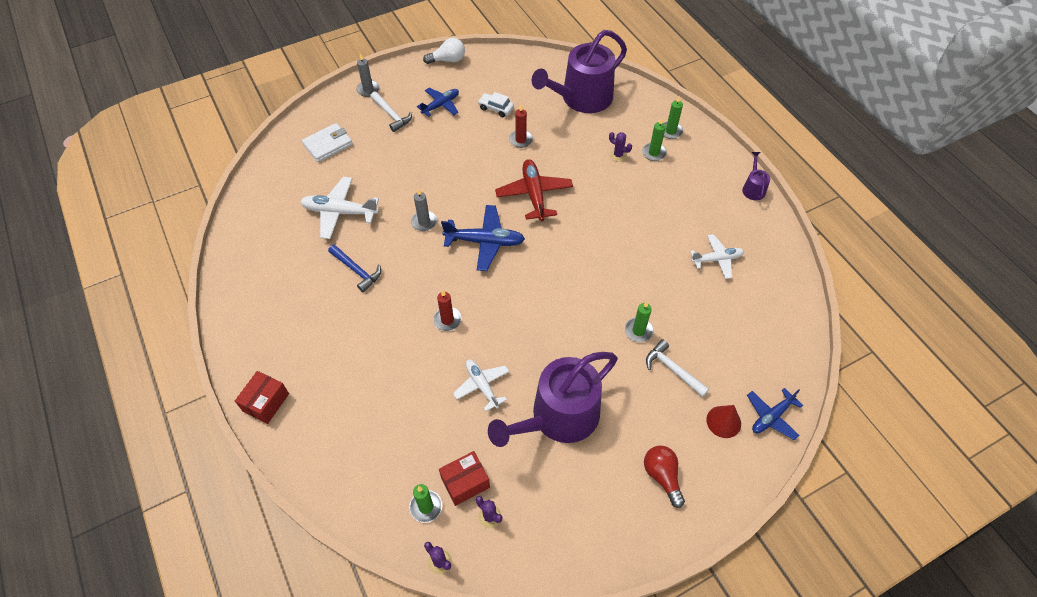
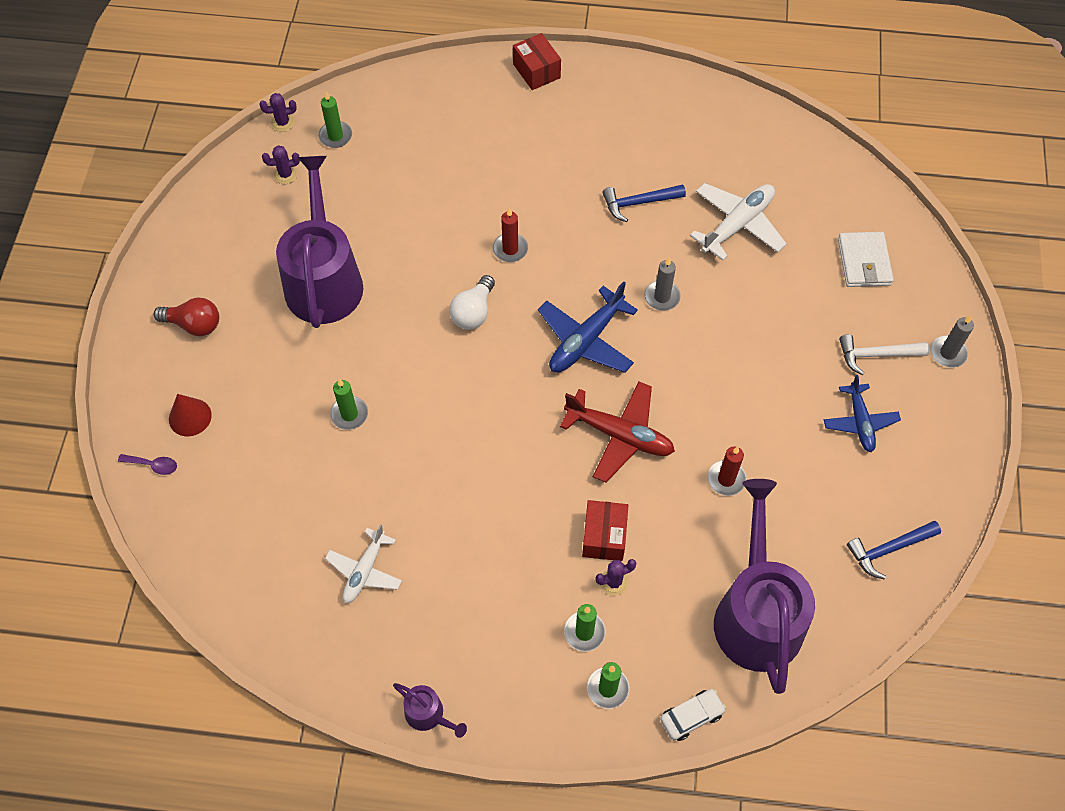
camera: 125 degrees right, 5 degrees up
(447, 60) = (956, 484): white light bulb -> white light bulb (473, 312)
(465, 482) = (330, 173): red box -> red box (604, 536)
(482, 386) = (411, 237): white plane -> none
(496, 108) = (809, 486): white car -> white car (691, 716)
(505, 69) = (889, 549): none -> blue hammer
(673, 369) = (280, 414): white hammer -> none
(771, 417) = (153, 465): blue plane -> purple spoon

